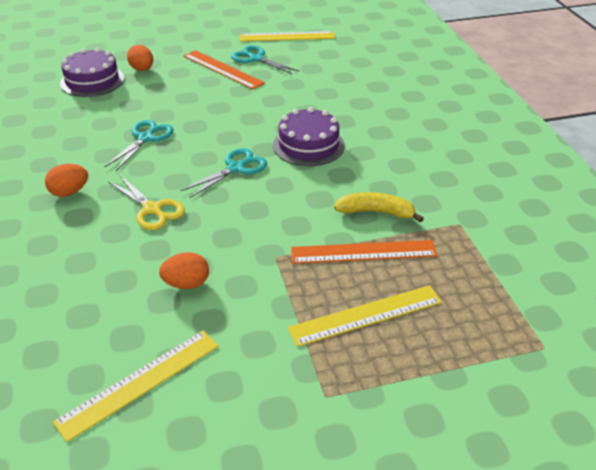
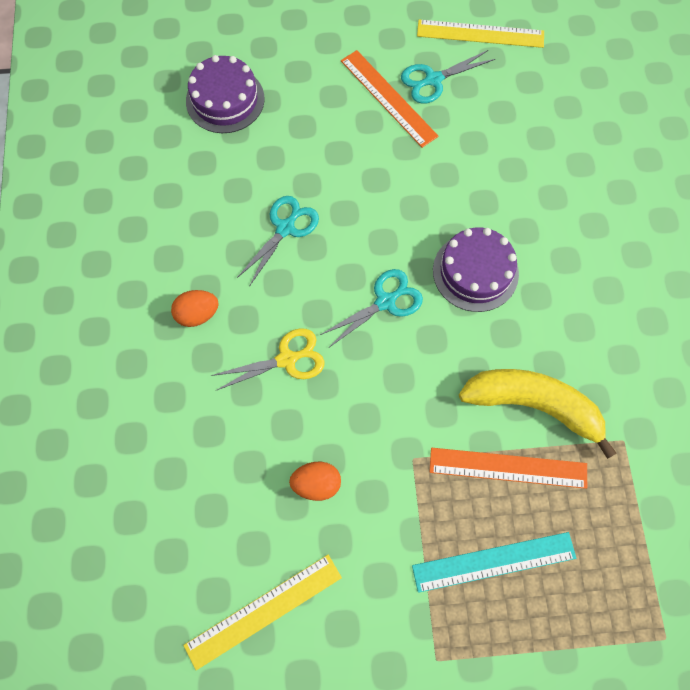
camera: 10 degrees right, 30 degrees up
(142, 69) = (287, 83): orange egg -> none
(152, 209) = (287, 359): yellow scissors -> yellow scissors turned 75 degrees counterclockwise
(256, 58) = (433, 80): turquoise scissors -> turquoise scissors turned 75 degrees counterclockwise
(366, 315) = (494, 562): yellow ruler -> turquoise ruler
(376, 212) = (534, 405): yellow banana -> yellow banana, size x1.61

